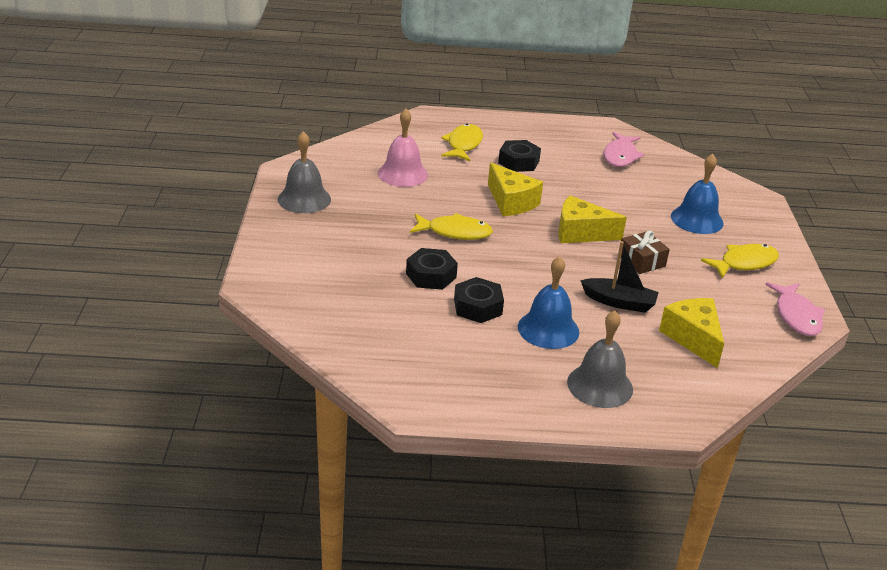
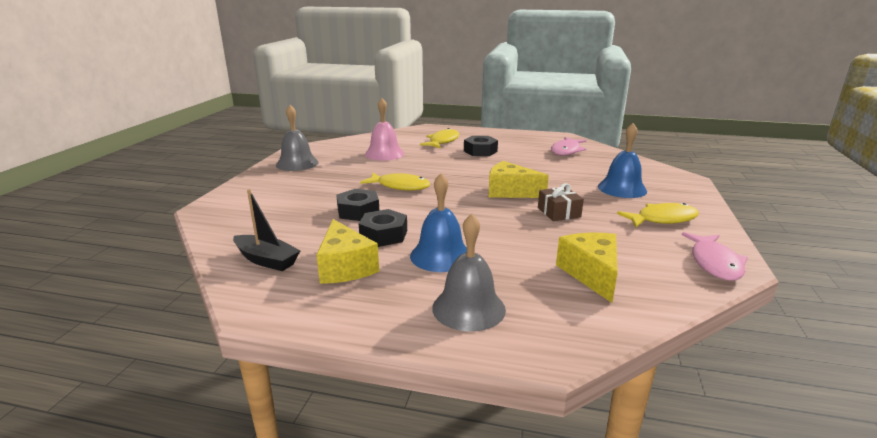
camera: 15 degrees right, 10 degrees down
(511, 202) = (460, 172): yellow cheese -> yellow cheese (345, 267)
(619, 302) = (523, 240): black boat -> black boat (266, 260)

